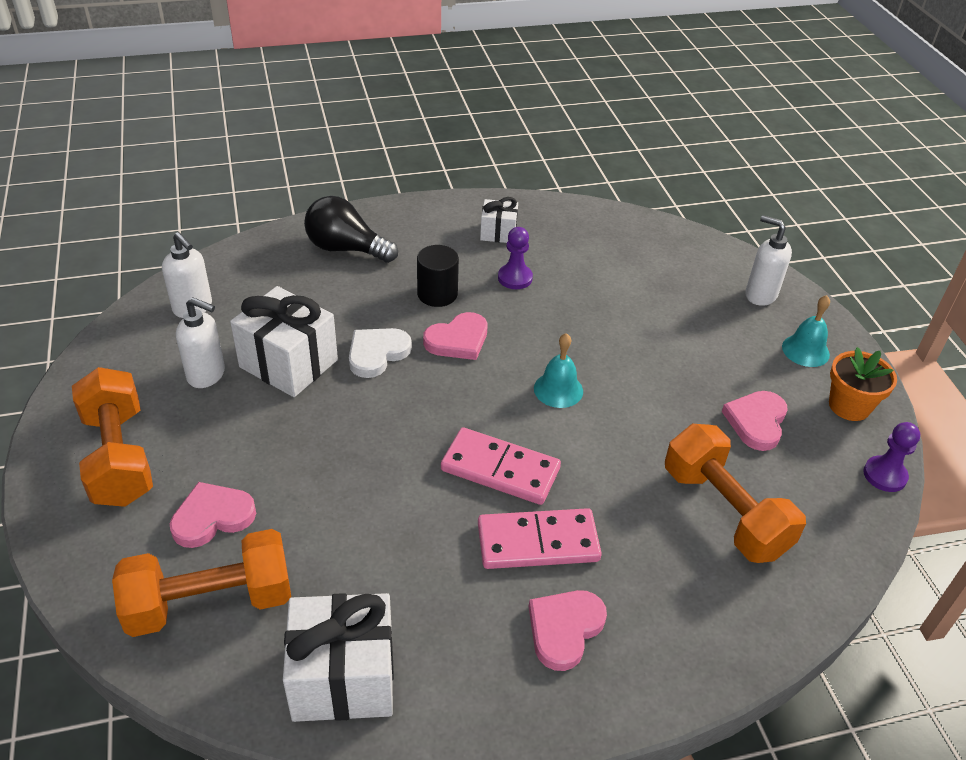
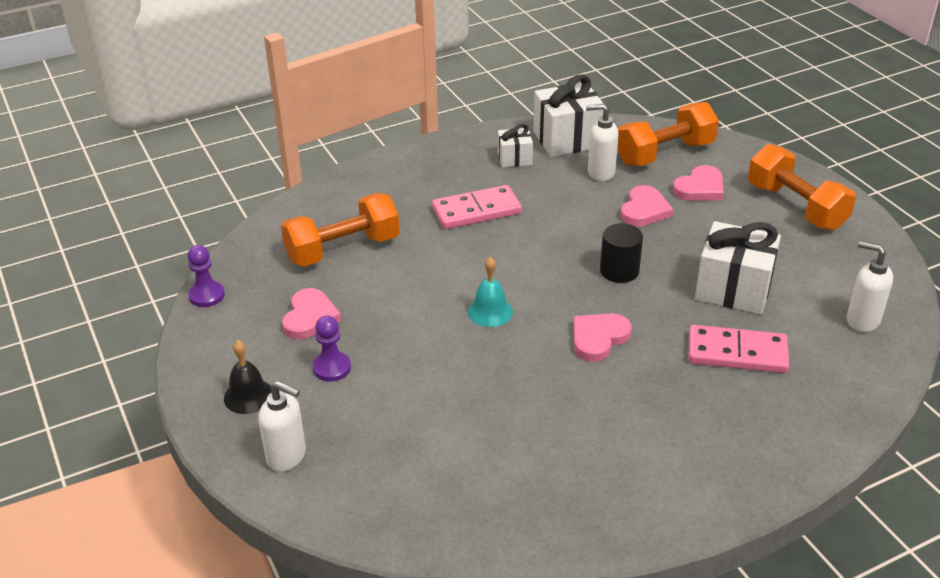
camera: 170 degrees right, 5 degrees down
(207, 375) = (791, 268): white soap dispenser -> white soap dispenser (600, 173)
(346, 249) = (775, 418): black light bulb -> none
(377, 353) = (664, 312): white heart -> none
(437, 294) = (644, 382): black cylinder -> black cylinder (619, 271)
(498, 233) = (616, 481): white gift -> white gift (514, 158)
(500, 469) = (518, 246): pink domino -> pink domino (737, 353)
(515, 278) = (571, 419): purple pawn -> purple pawn (332, 368)
(564, 629) = (448, 175): pink heart -> pink heart (644, 210)
(724, 511) = (343, 249): orange dumbbell -> orange dumbbell turned 75 degrees counterclockwise
(805, 350) = (248, 396): turquoise bell -> black bell
(849, 406) = (219, 347): orange flower pot -> none

